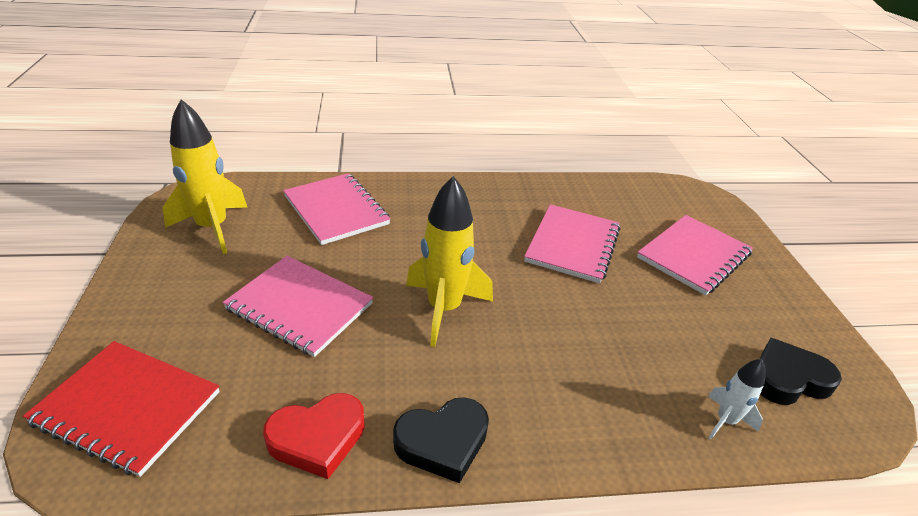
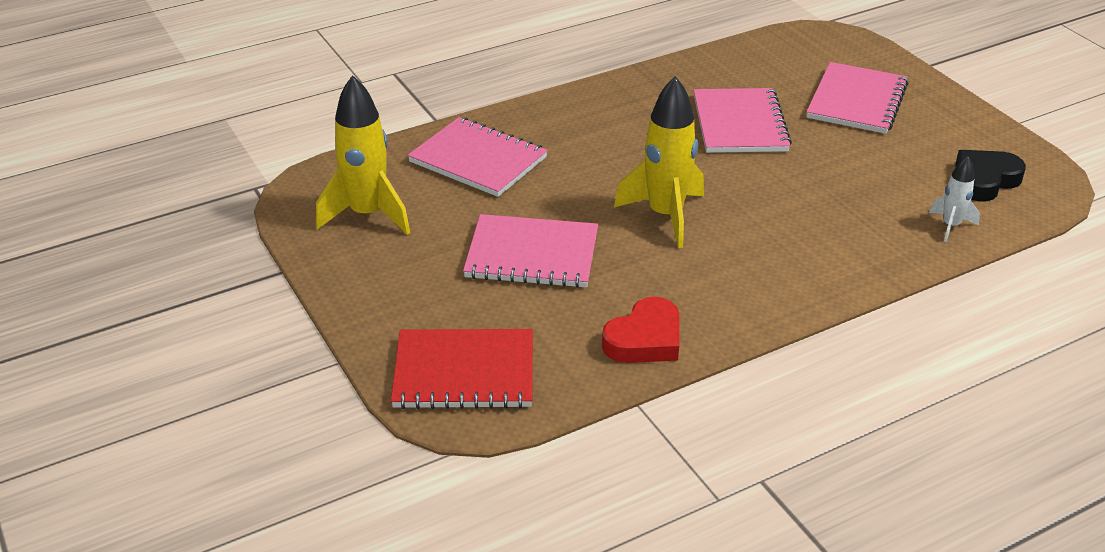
camera: 20 degrees left, 0 degrees up
(443, 442) = (745, 309): black heart -> none

